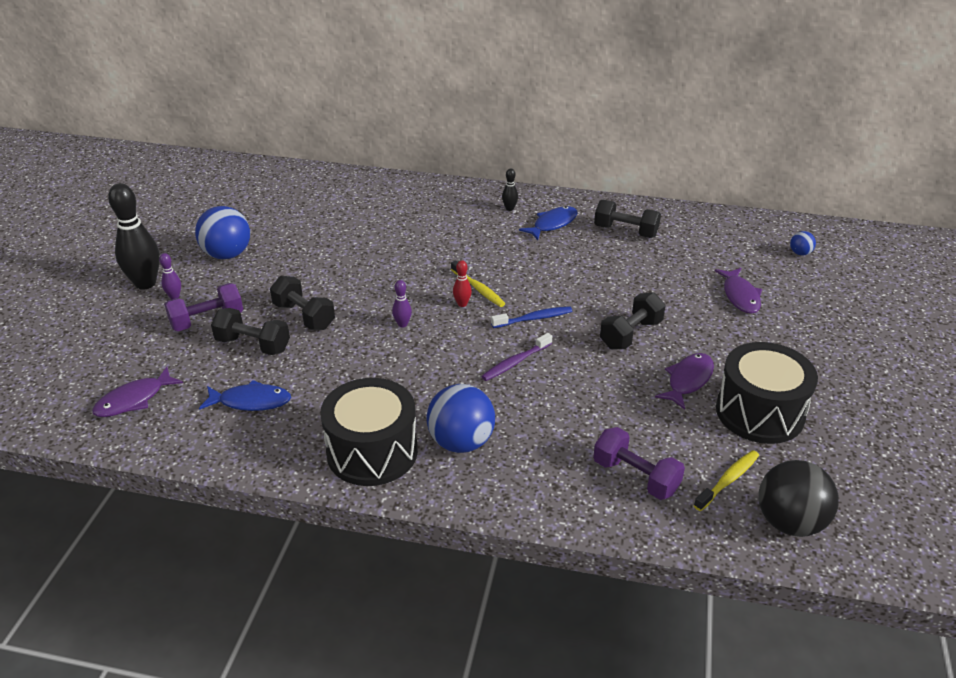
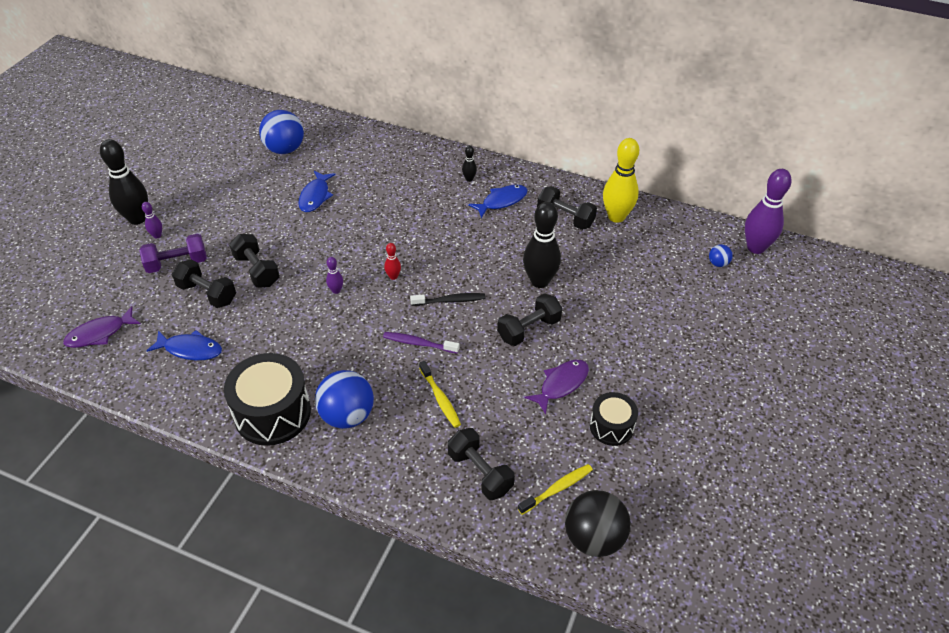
camera: 10 degrees right, 10 degrees up
(227, 254) = (211, 197): blue ball -> blue ball (285, 149)
(346, 241) = (315, 196): none -> blue fish
(478, 289) = (412, 263): yellow toothbrush -> yellow toothbrush (440, 398)
(515, 362) = (419, 343): purple toothbrush -> purple toothbrush turned 45 degrees clockwise
(534, 318) = (450, 301): blue toothbrush -> black toothbrush
(623, 290) = (539, 281): none -> black bowling pin
(635, 477) = (480, 472): purple dumbbell -> black dumbbell
(678, 225) = (616, 217): none -> yellow bowling pin
(740, 296) = (643, 303): purple fish -> none
(759, 412) = (611, 427): black drum -> black drum, size x0.58
(831, 235) = (755, 247): none -> purple bowling pin

